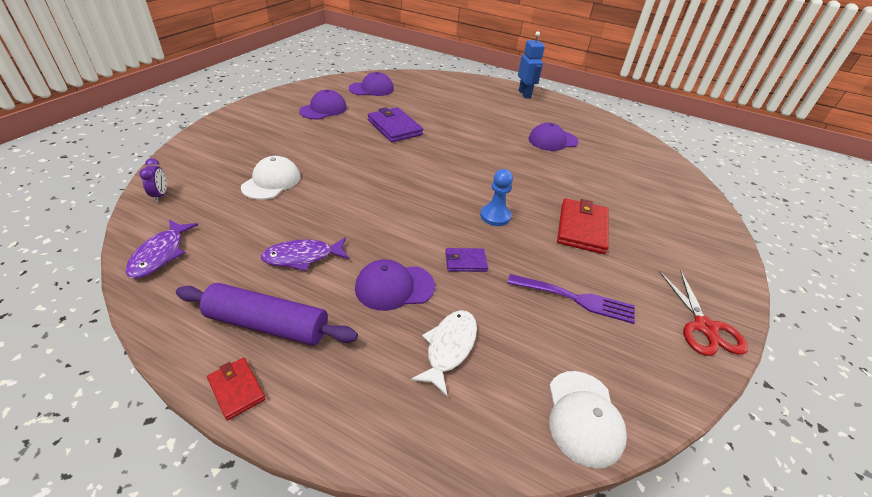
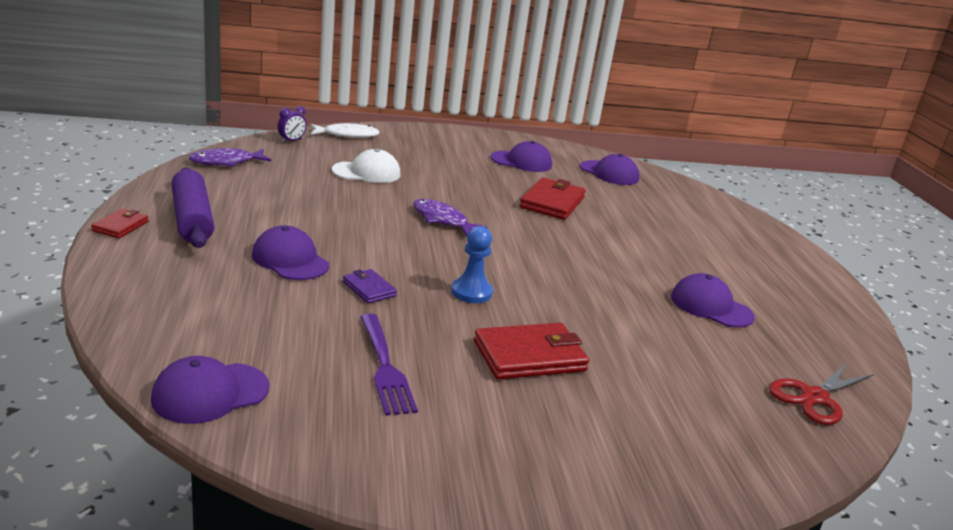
camera: 55 degrees right, 15 degrees down
(302, 257) = (283, 211): purple fish -> purple fish (442, 220)
(394, 127) = (552, 202): purple wallet -> red wallet
(449, 347) = (238, 303): white fish -> white fish (347, 135)
(525, 94) = (802, 267): blue robot -> none
(583, 417) = (210, 393): white cap -> purple cap
(705, 327) = (439, 479): red scissors -> red scissors (814, 397)

